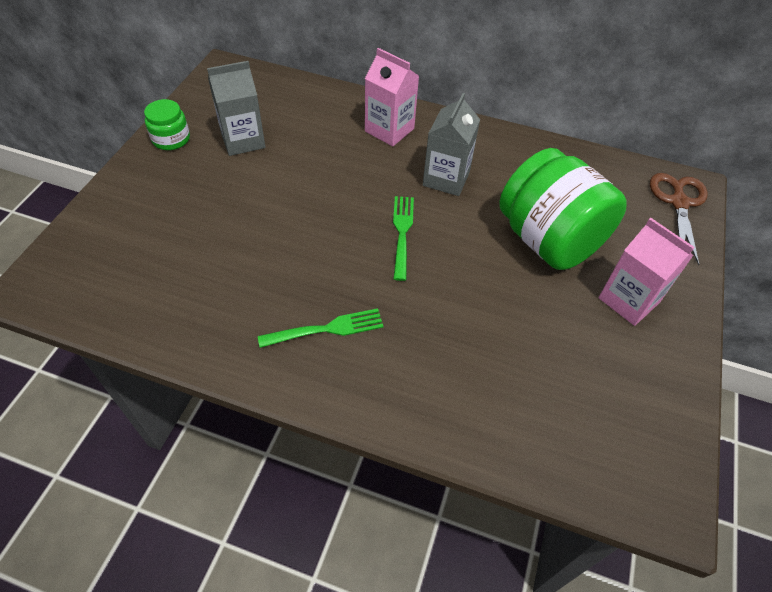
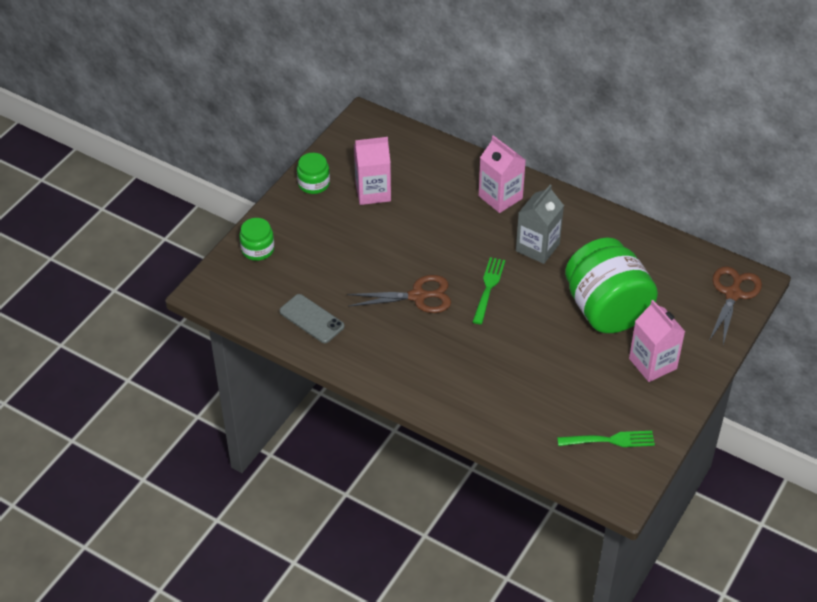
camera: 15 degrees right, 5 degrees down
(103, 223) = (258, 249): none -> green jar
(181, 306) = (311, 319): none -> grey phone
(243, 140) = (373, 192): grey carton -> pink carton
(317, 255) = (417, 296): none -> brown scissors
(326, 329) = (414, 350): green fork -> green fork (609, 440)

